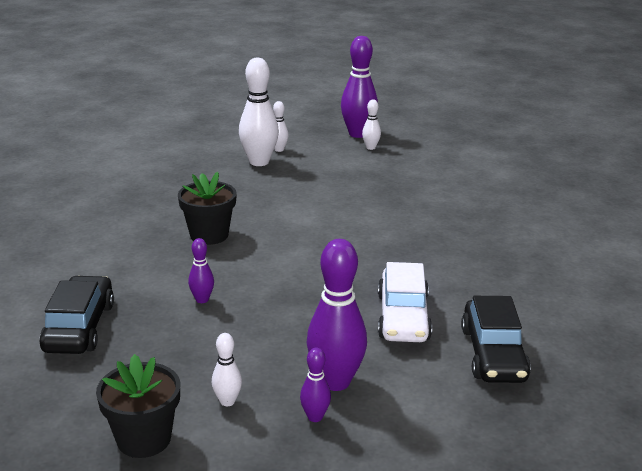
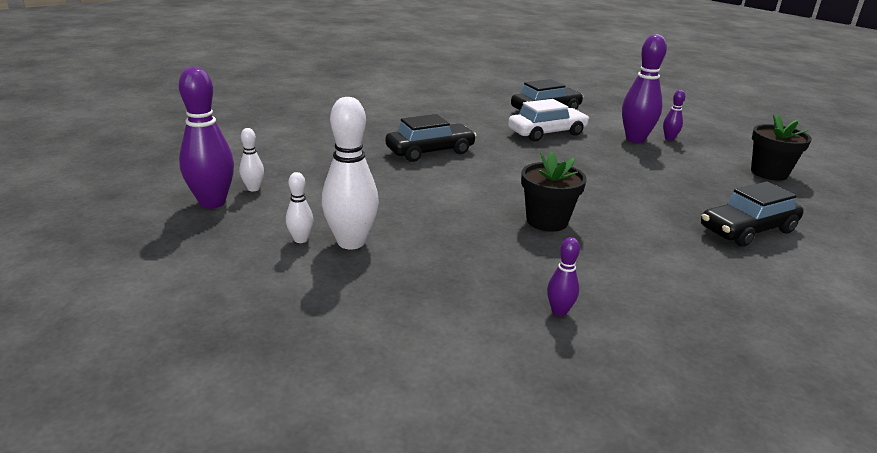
camera: 120 degrees left, 0 degrees up
(202, 300) = (635, 195): purple bowling pin -> purple bowling pin (559, 311)
(227, 401) = (702, 160): white bowling pin -> none
(394, 228) = (430, 151): none -> black car

